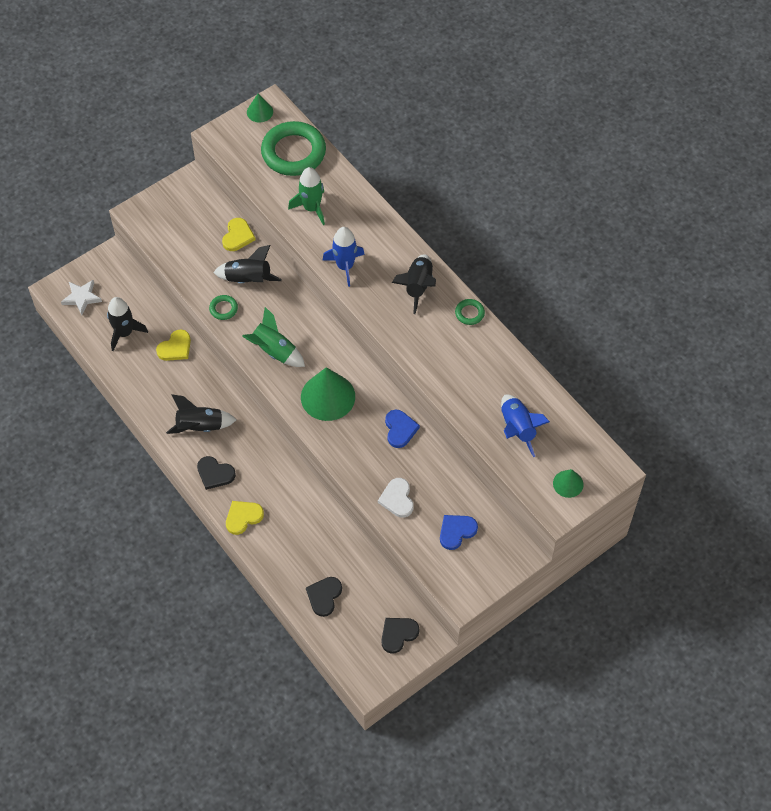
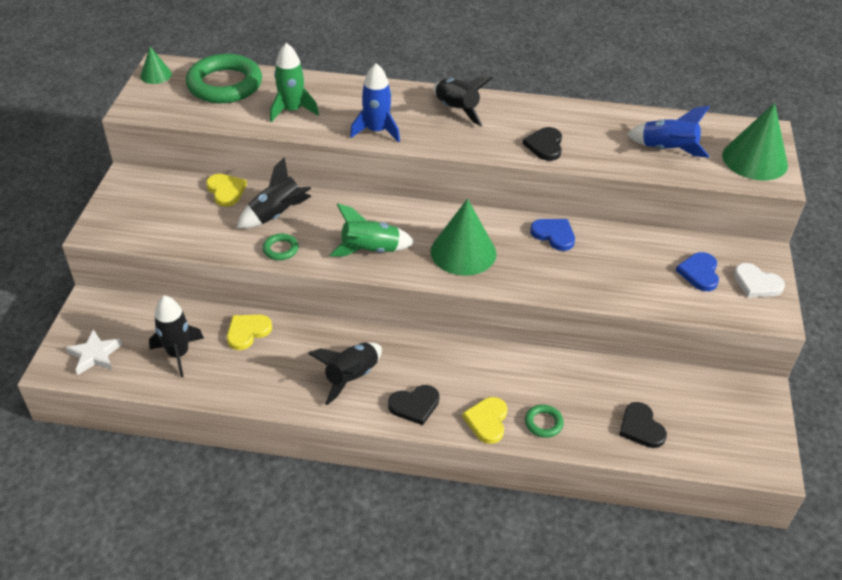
camera: 45 degrees left, 15 degrees down
(175, 348) = (247, 332): yellow heart -> yellow heart turned 135 degrees counterclockwise
(397, 499) = (623, 284): white heart -> white heart (756, 283)
(398, 634) = (736, 406): black heart -> black heart (545, 145)
(469, 313) = (521, 103): green ring -> green ring (543, 423)
(568, 483) = (754, 160): green cone -> green cone, size x1.91

